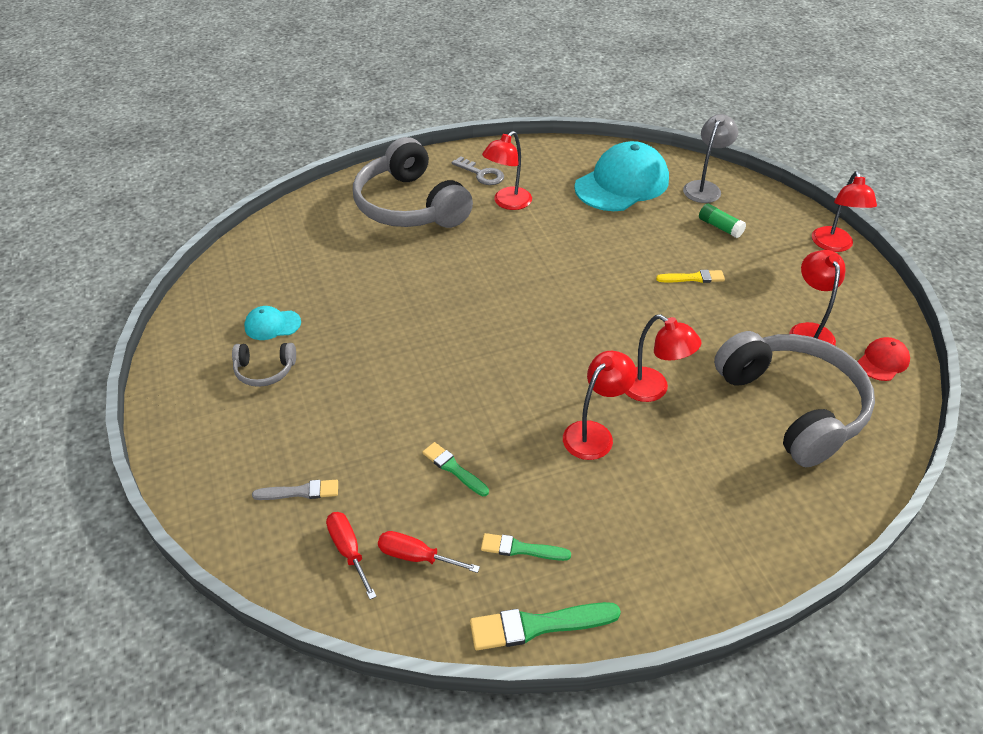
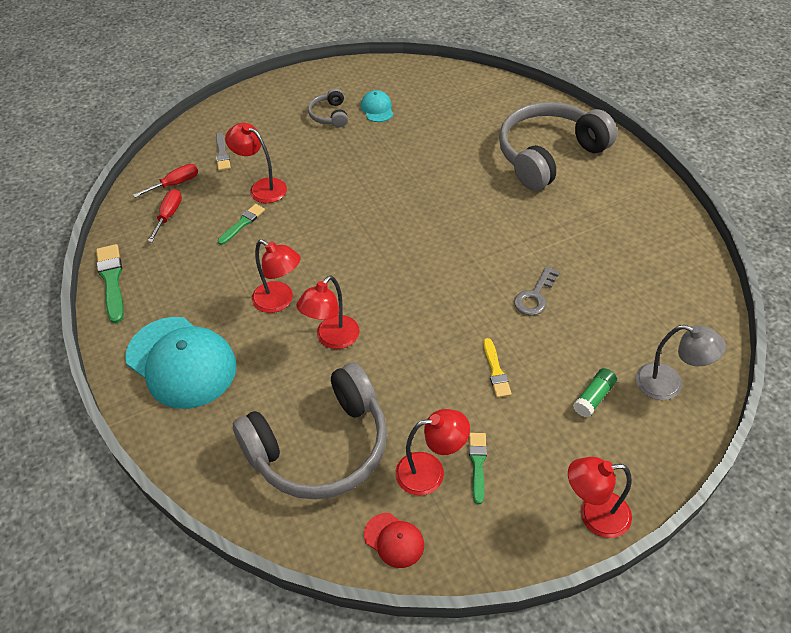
camera: 85 degrees right, 5 degrees up
(481, 174) = (619, 195): grey key -> grey key (535, 296)
(507, 203) = (576, 219): red lamp -> red lamp (261, 187)
(521, 549) = (172, 266): green brush -> green brush (477, 464)
(622, 183) = (646, 307): turquoise cap -> turquoise cap (181, 362)

